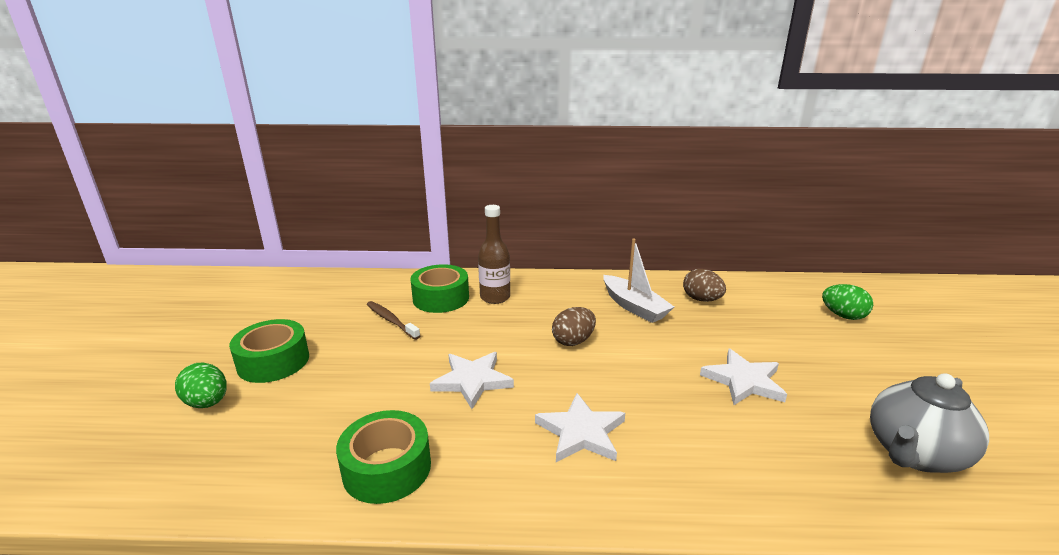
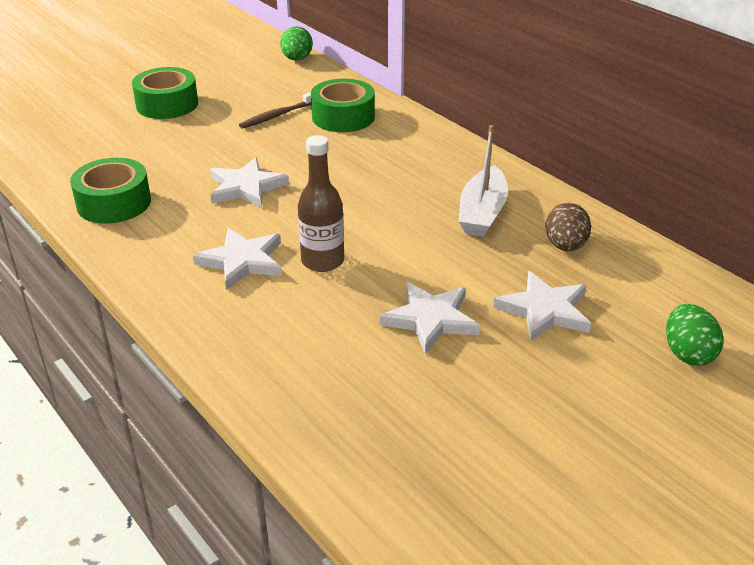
camera: 50 degrees right, 10 degrees up
(207, 403) = (100, 111): green egg -> green egg (297, 59)
(391, 320) = (278, 115): brown toothbrush -> brown toothbrush turned 135 degrees counterclockwise
(495, 297) = (384, 139): brown bottle -> brown bottle (322, 261)
(573, 341) = (368, 206): brown egg -> none
(766, 336) = (544, 310): none -> white star
(914, 453) = (435, 455): grey teapot -> none

